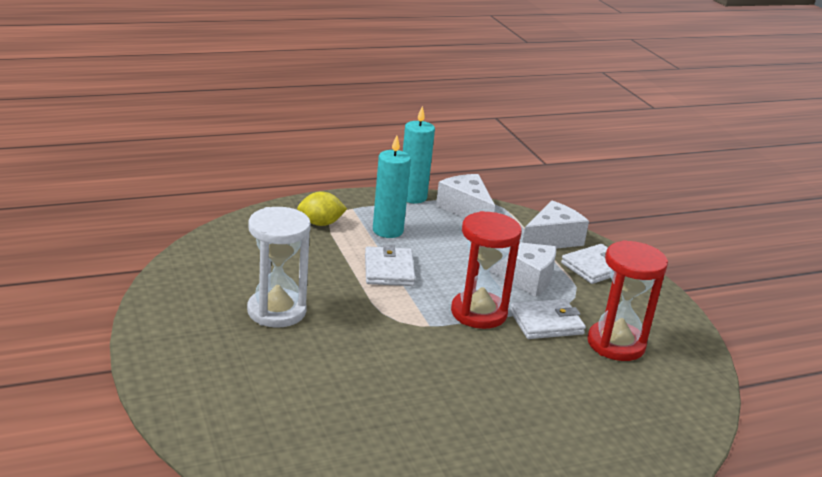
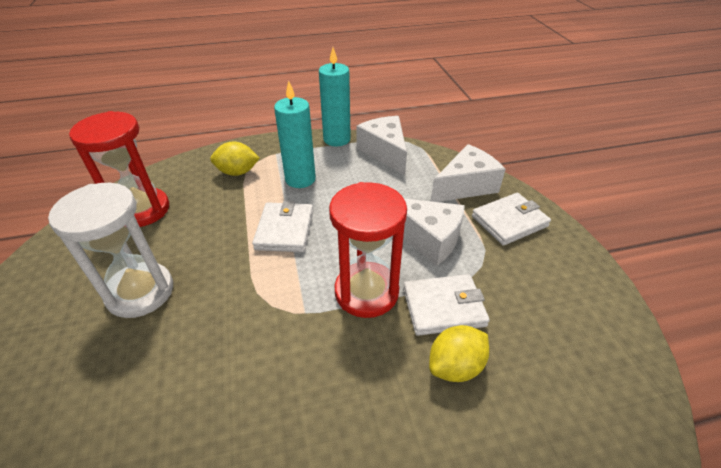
camera: 10 degrees right, 15 degrees up
(562, 356) = (455, 366): none -> yellow lemon
(616, 344) = (526, 343): red hourglass -> red hourglass (142, 210)

